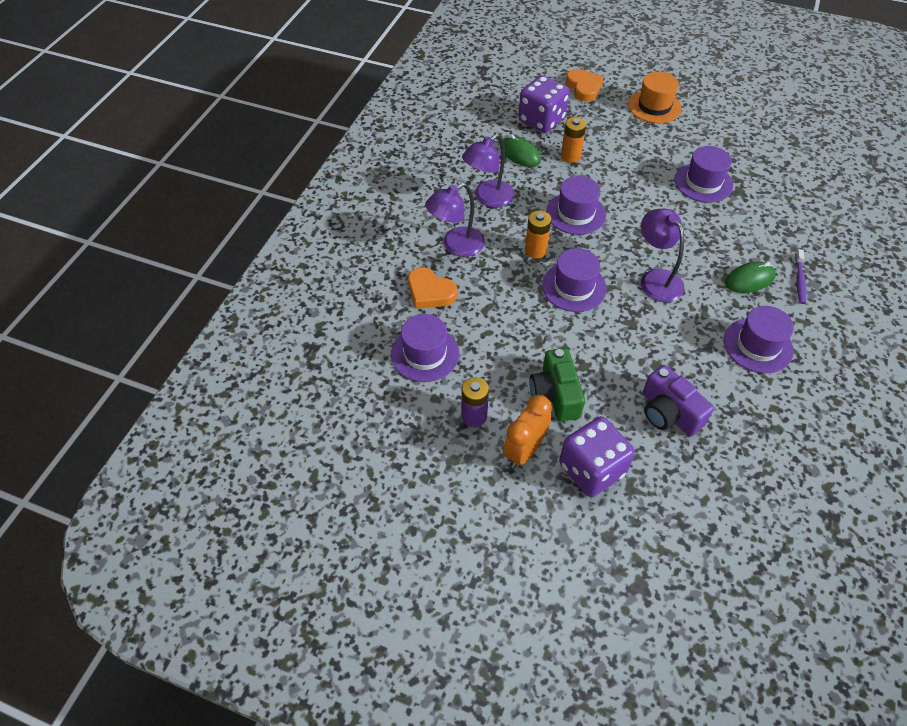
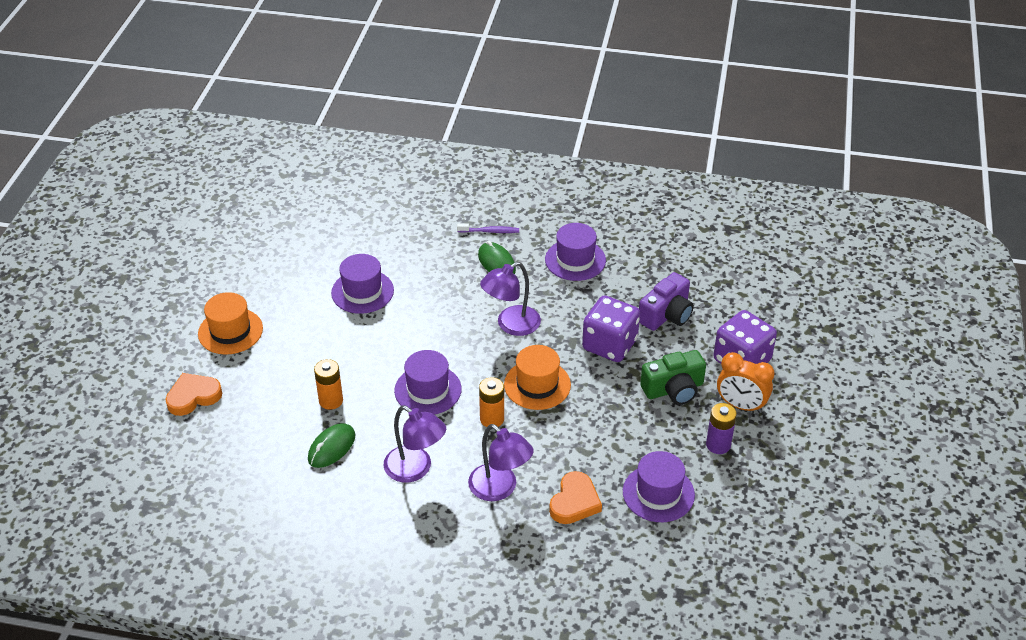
camera: 100 degrees left, 10 degrees down
(541, 120) = (263, 433): purple dice -> purple dice (609, 345)
(574, 287) = (537, 385): purple hat -> orange hat

